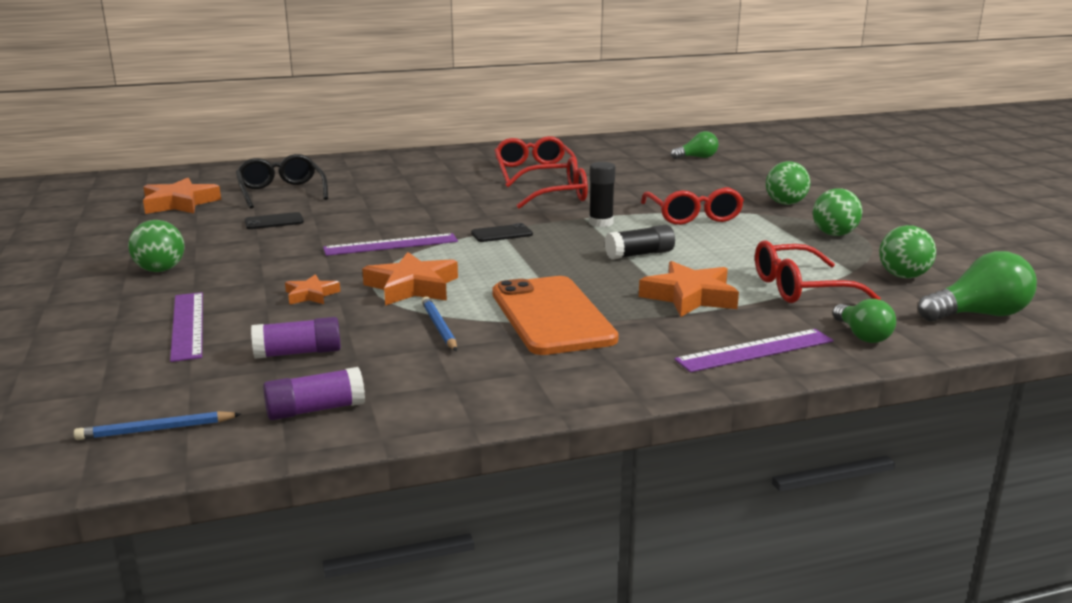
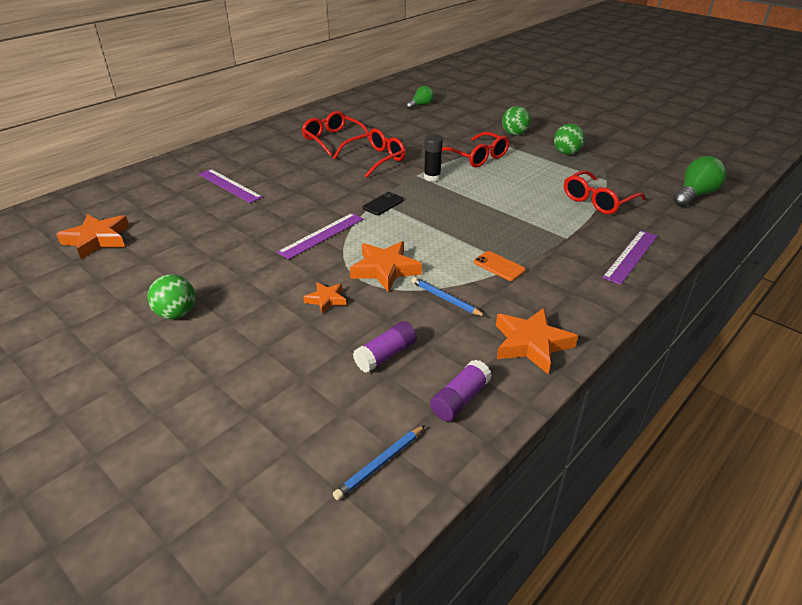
camera: 30 degrees left, 15 degrees up
(188, 325) = (273, 360): purple ruler -> purple ruler (229, 185)
(274, 222) = (205, 237): black phone -> none
(281, 192) = (171, 205): black glasses -> none
(552, 316) = (499, 266): orange phone -> orange phone, size x0.44
(639, 254) = (486, 198): black glue stick -> none
(689, 296) = (552, 225): orange star -> orange star (531, 344)
(862, 335) = (664, 227): green light bulb -> none
(903, 276) = (633, 176): green ball -> none

